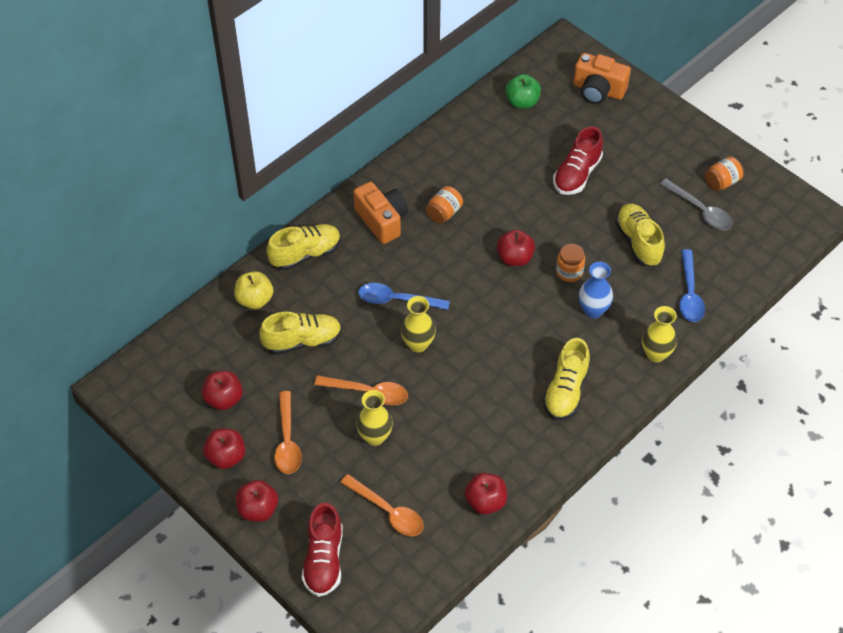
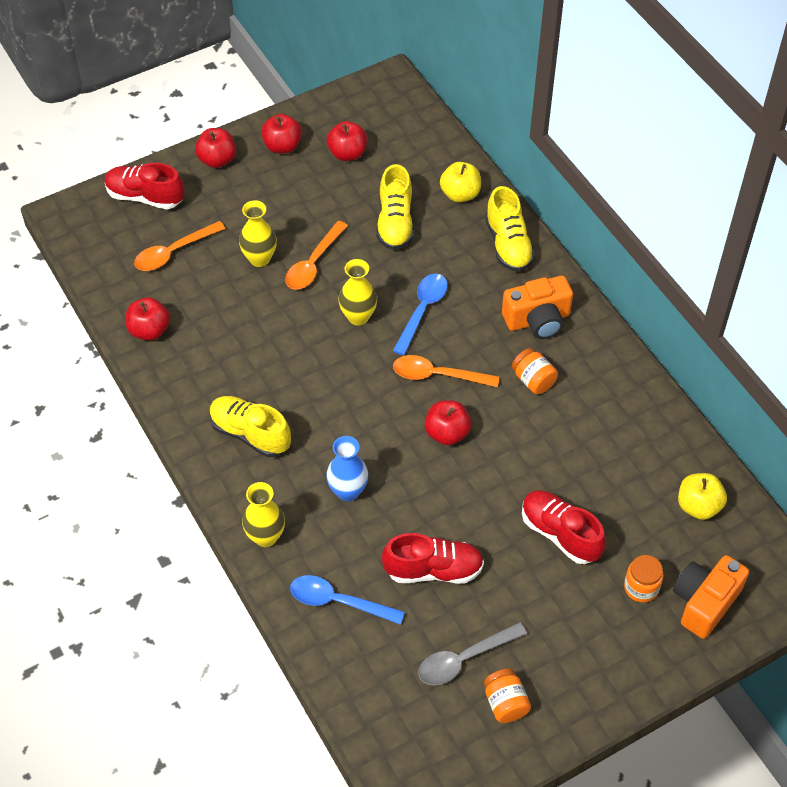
camera: 105 degrees right, 0 degrees up
(287, 440) = (282, 192): orange spoon -> orange spoon (438, 375)
(522, 102) = (698, 506): green apple -> yellow apple
(569, 272) = (410, 482): orange jar -> orange jar (641, 587)
(638, 242) = (433, 570): yellow shoe -> red shoe

